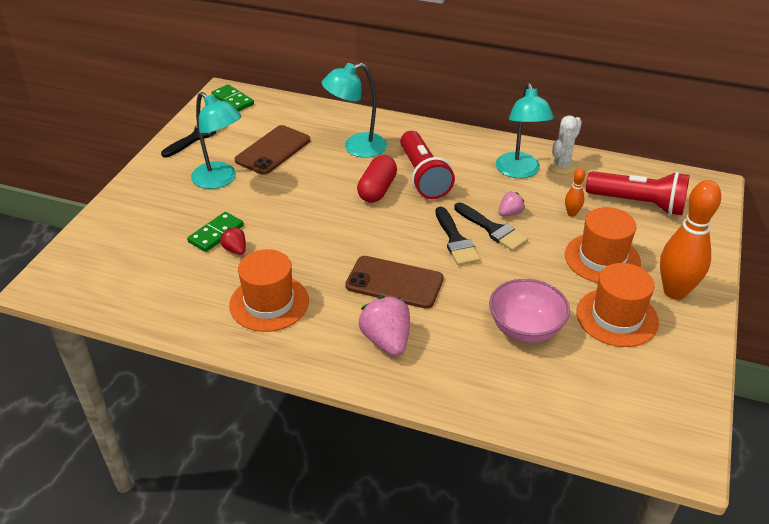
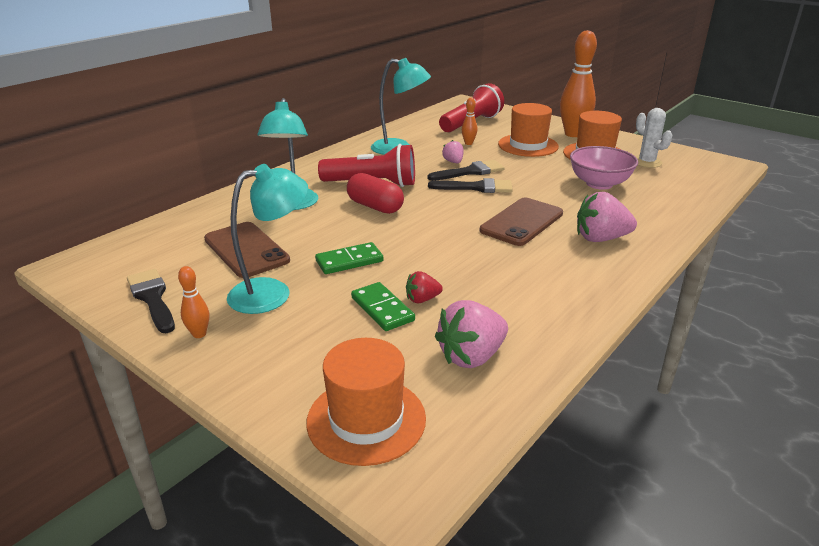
camera: 70 degrees left, 10 degrees down
(164, 168) = (199, 334): none -> orange bowling pin
(170, 288) = (471, 356): none -> pink strawberry
(233, 100) = (99, 261): green domino -> green domino (349, 261)
(269, 303) = (526, 290): orange hat -> orange hat (366, 420)
(561, 166) = (405, 134): white cactus -> white cactus (646, 162)

